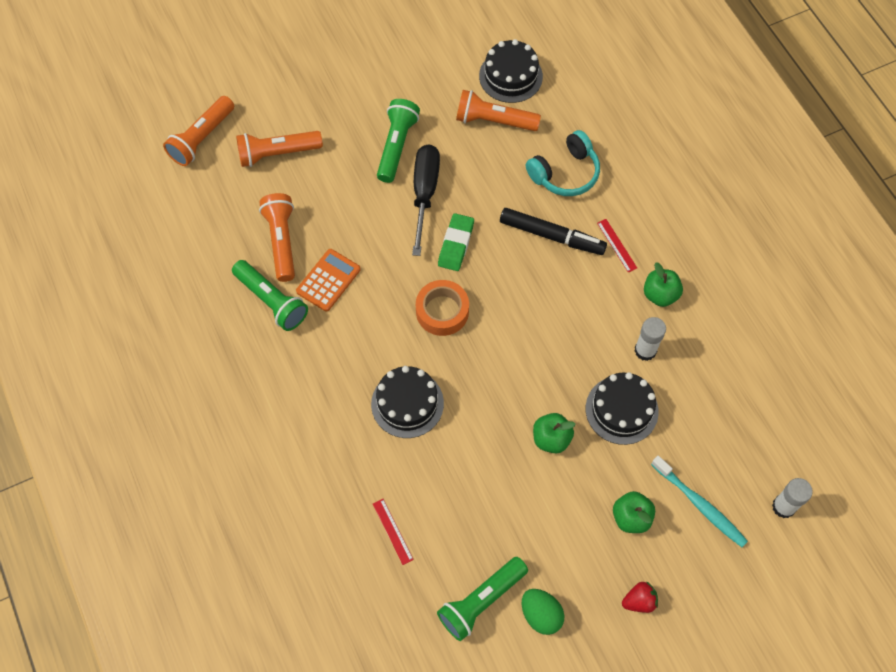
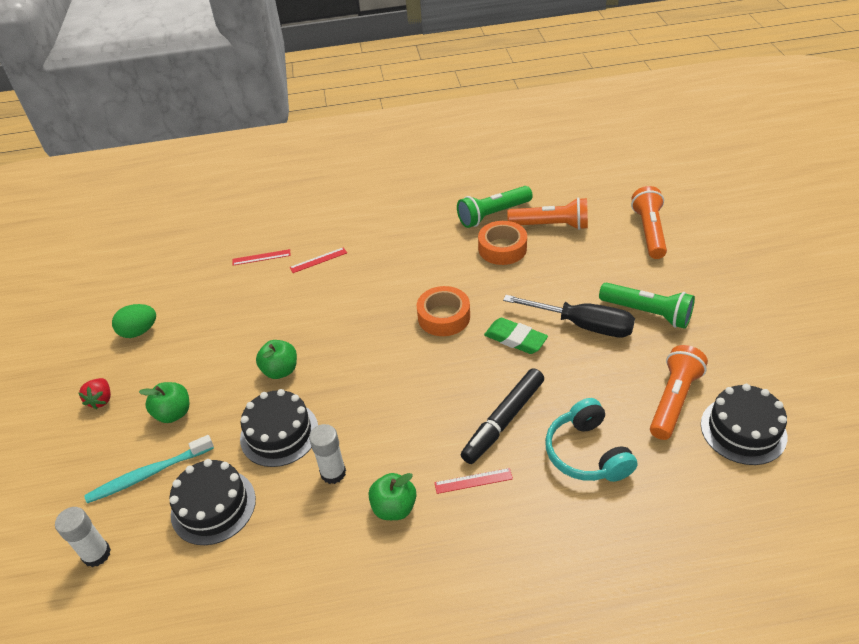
camera: 110 degrees right, 20 degrees down
(202, 138) = (672, 190): orange flashlight -> none
(328, 280) = (502, 248): orange calculator -> orange tape
(384, 463) = (318, 260): none -> red ruler
(407, 403) = (363, 280): black cake -> black cake (213, 506)
(481, 601) = (175, 298): green flashlight -> none

